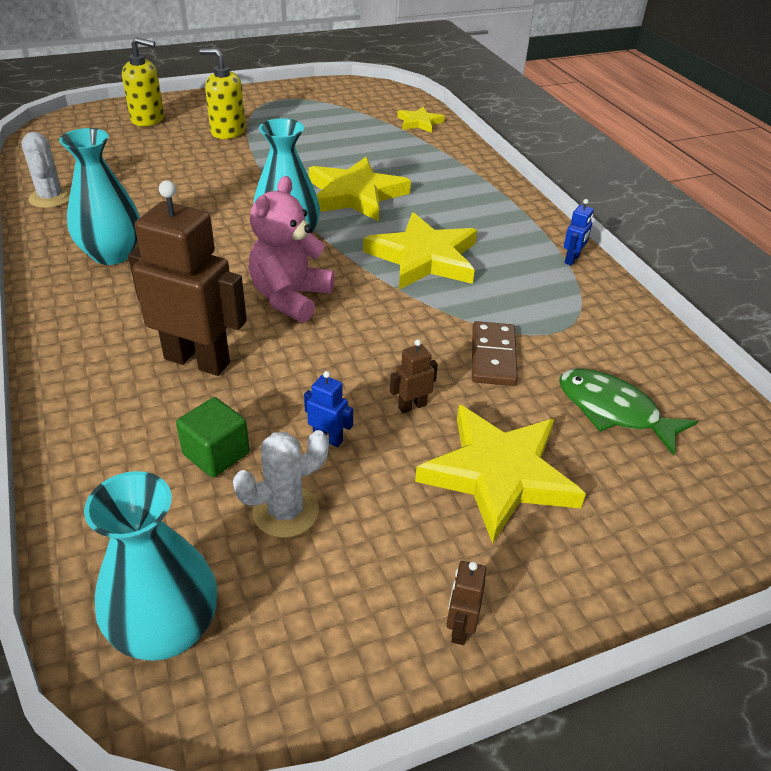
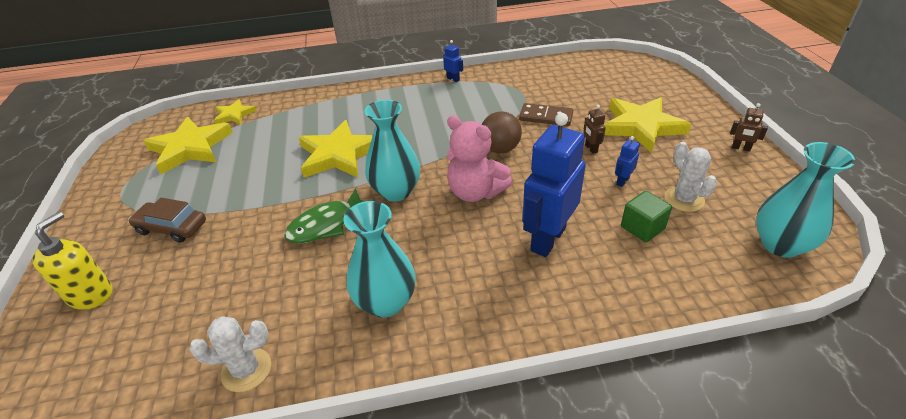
camera: 75 degrees left, 0 degrees up
(197, 360) = (547, 239): brown robot -> blue robot
(228, 132) = (172, 227): yellow soap dispenser -> brown car
(391, 314) = (500, 149): none -> brown ball
(424, 258) = (437, 131): yellow star -> yellow star (190, 148)
(613, 411) = (590, 88): green fish -> green fish (326, 224)

